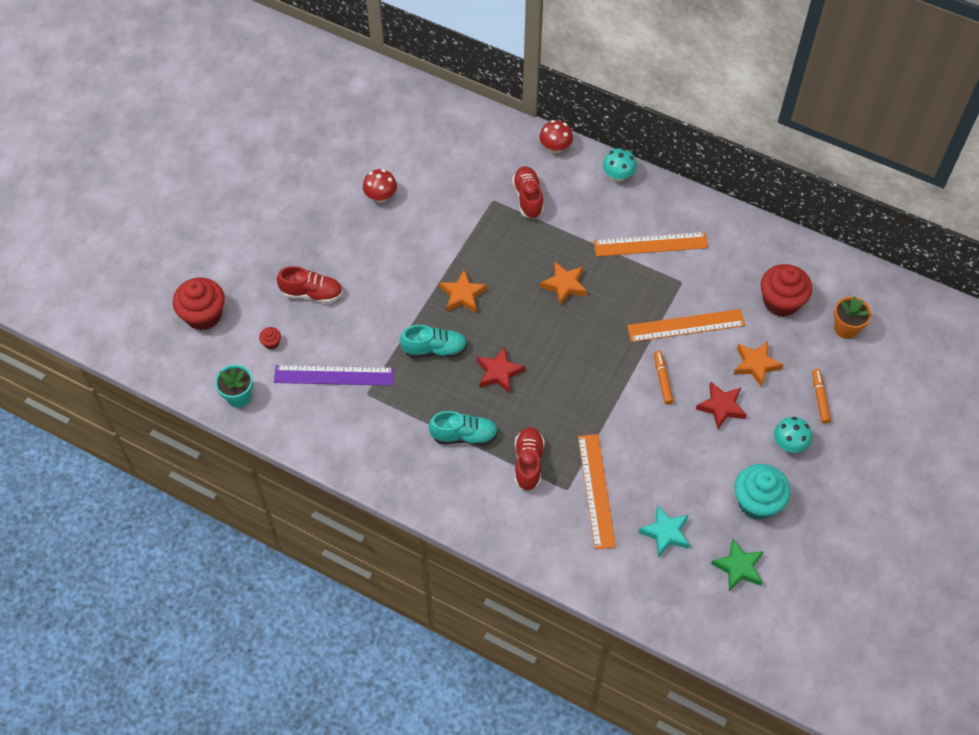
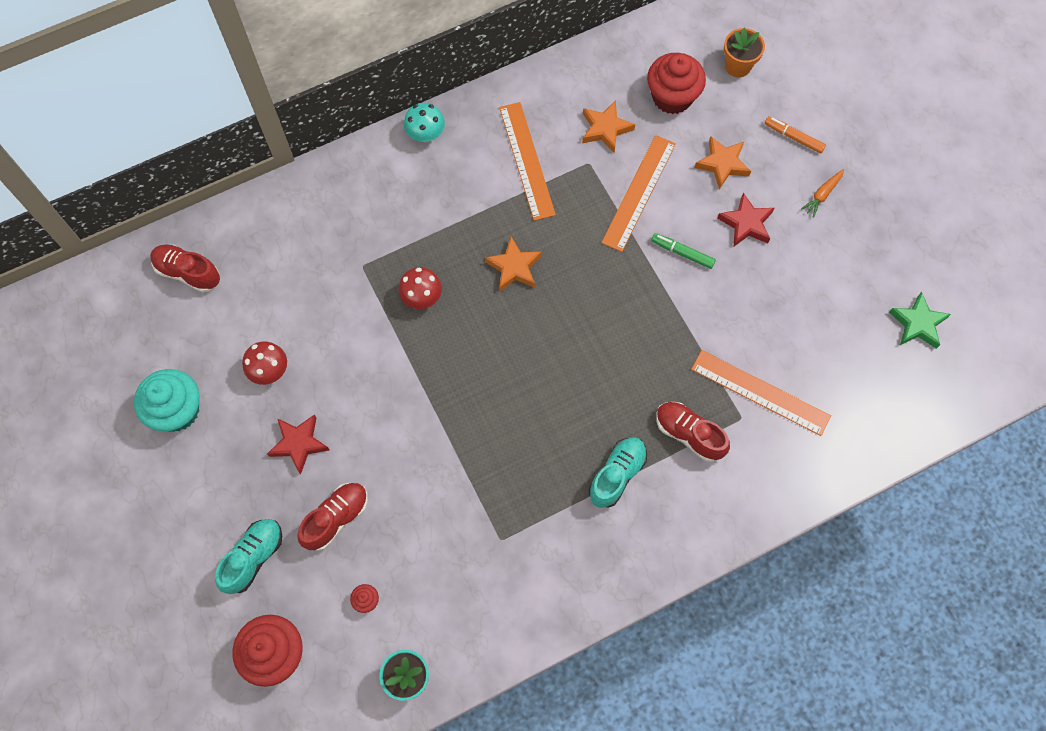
camera: 55 degrees left, 10 degrees up
(334, 375) = (455, 559): purple ruler -> none
(434, 349) = (497, 438): turquoise shoe -> turquoise shoe (253, 557)
(462, 295) = (453, 369): orange star -> orange star (605, 129)
(499, 372) = (569, 394): red star -> red star (299, 444)
(528, 198) = (386, 232): red shoe -> red shoe (188, 272)
(555, 147) = (346, 166): red mushroom -> red mushroom (422, 297)
(650, 244) = (527, 160): orange ruler -> orange ruler turned 45 degrees counterclockwise
(662, 380) = (682, 253): orange marker -> green marker
(665, 533) = (844, 361): turquoise star -> none
(757, 502) = (863, 262): turquoise cupcake -> turquoise cupcake (177, 410)
(789, 444) = (822, 195): turquoise mushroom -> orange carrot

